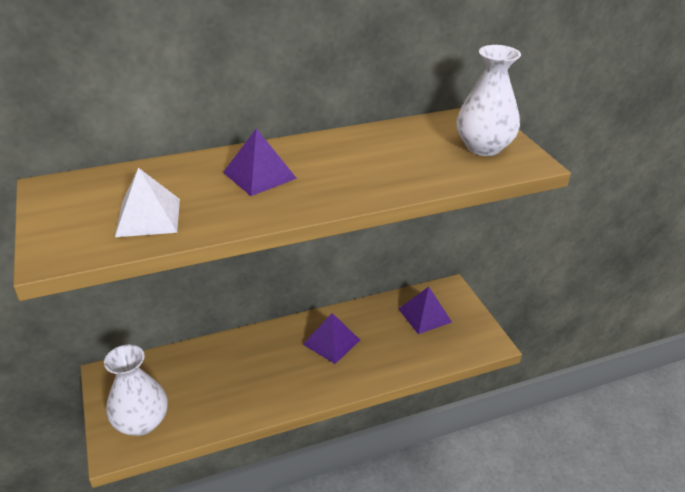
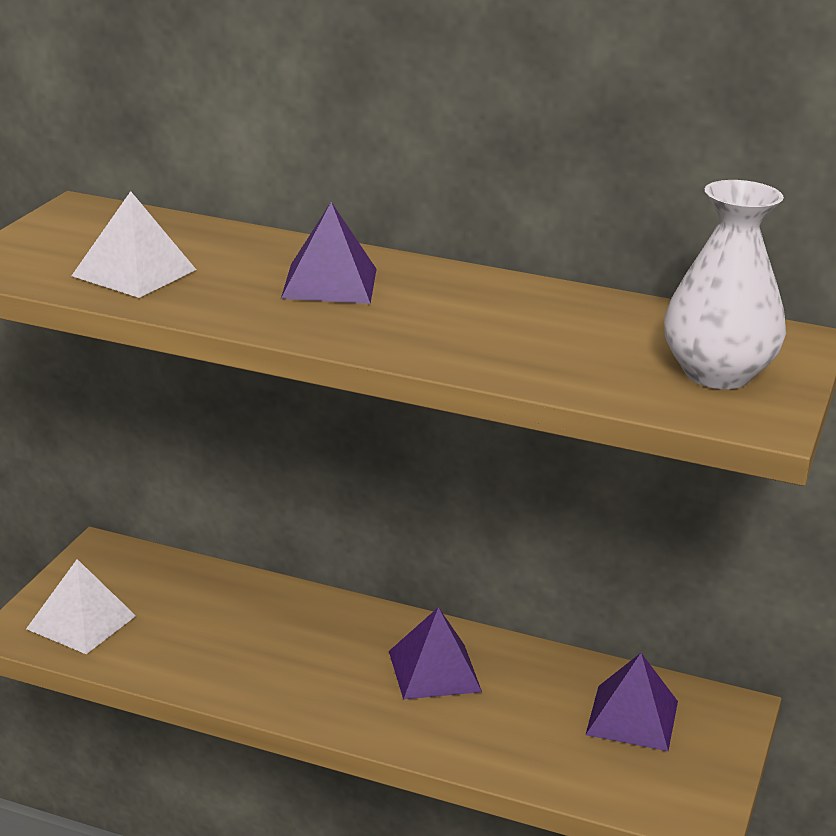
camera: 40 degrees right, 10 degrees down
(141, 422) = (81, 622): white vase -> white pyramid

